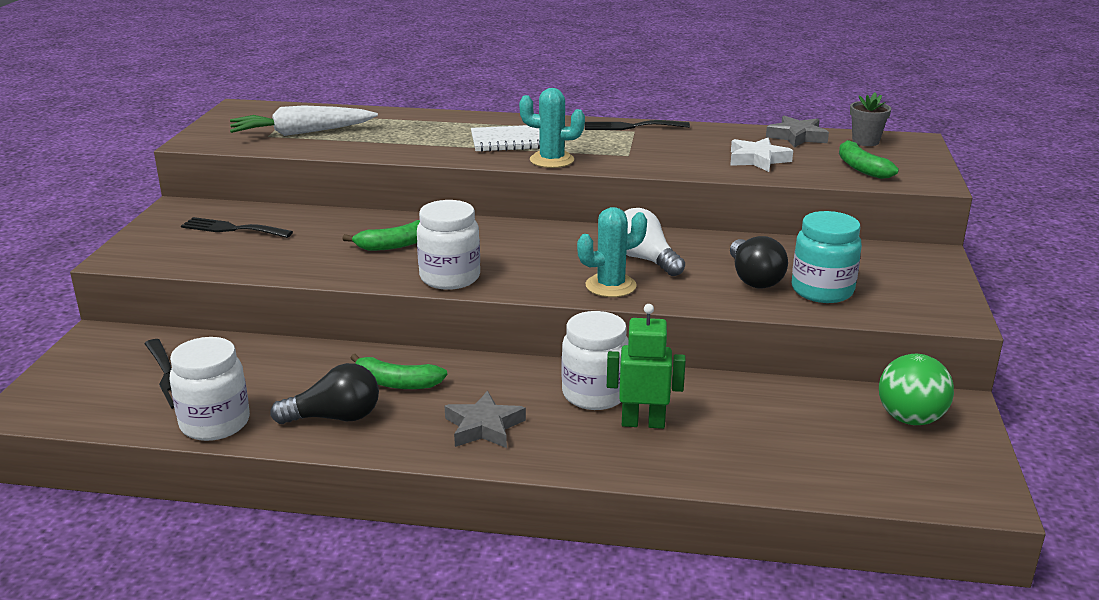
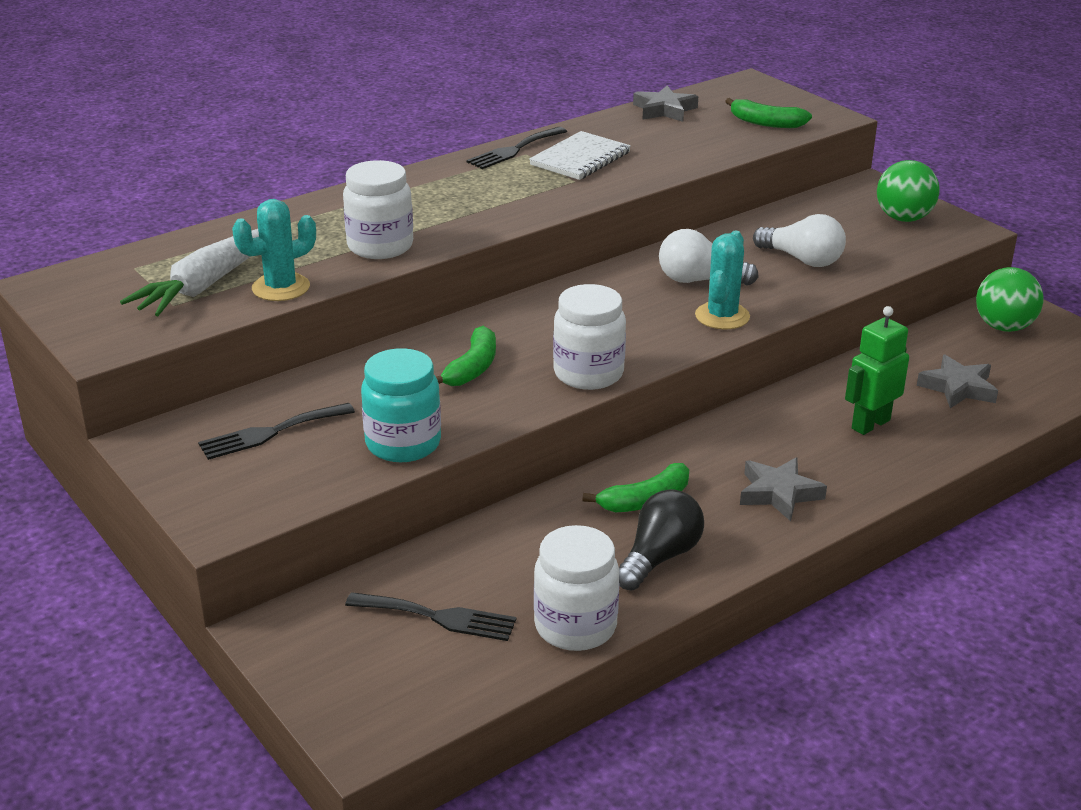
camera: 45 degrees left, 5 degrees up
(511, 141) = (444, 207): white notebook -> white notebook (580, 159)
(552, 160) = (525, 213): turquoise cactus -> turquoise cactus (281, 288)
(594, 394) = (800, 422): white jar -> white jar (380, 246)
(754, 279) = (802, 260): black light bulb -> white light bulb
(757, 160) = (682, 144): white star -> none
(770, 437) = (958, 388): none -> grey star
(822, 291) = (861, 248): turquoise jar -> turquoise jar (403, 444)
(865, 141) = (720, 96): grey flower pot -> none
(909, 287) = (903, 218): none -> green ball

